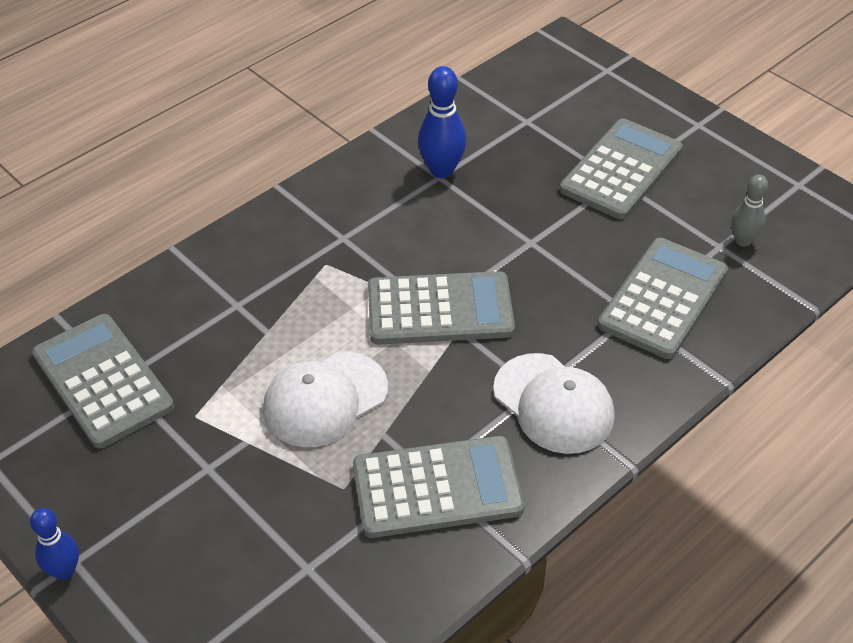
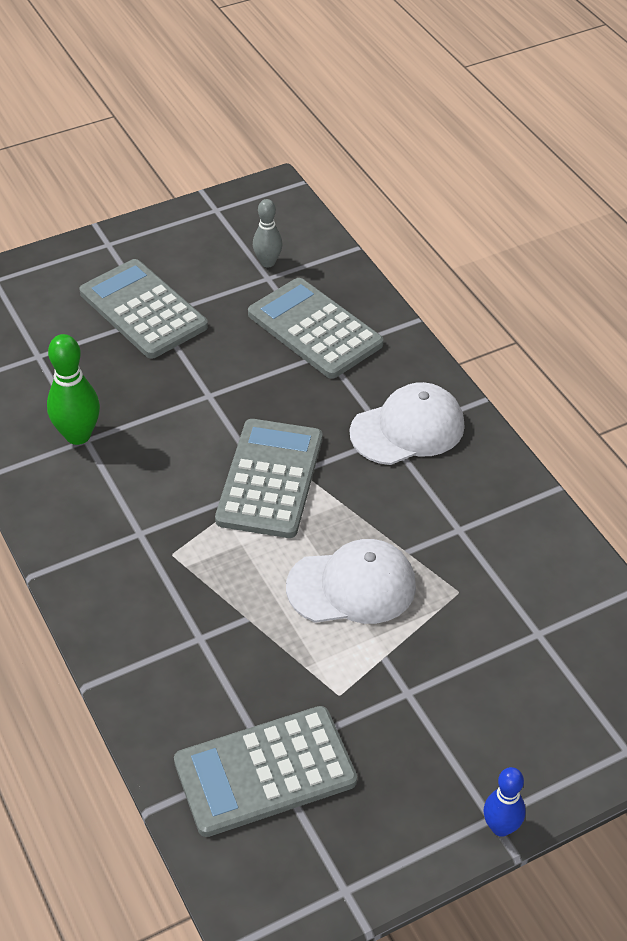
camera: 75 degrees left, 0 degrees up
(325, 399) = (352, 586): white cap -> white cap turned 75 degrees counterclockwise
(437, 488) = (476, 526): grey calculator -> none
(441, 170) = (78, 435): blue bowling pin -> green bowling pin

